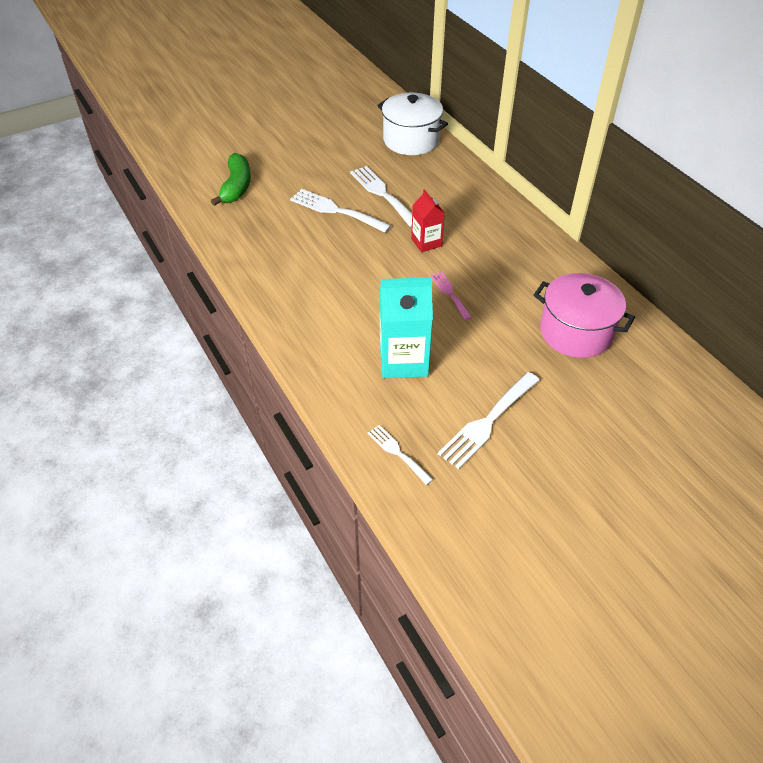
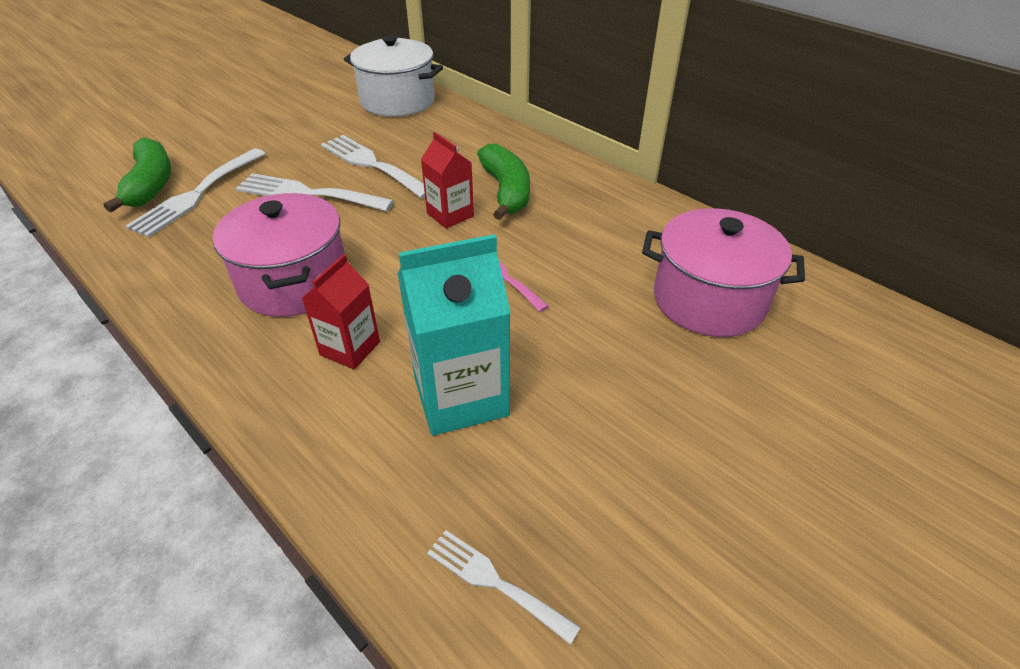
camera: 15 degrees left, 5 degrees down
(319, 273) = (294, 282): none -> pink pot
(346, 321) = (350, 348): none -> red carton
(469, 230) = (506, 191): none -> green banana
(487, 422) = (637, 478): white fork -> white fork (197, 194)

